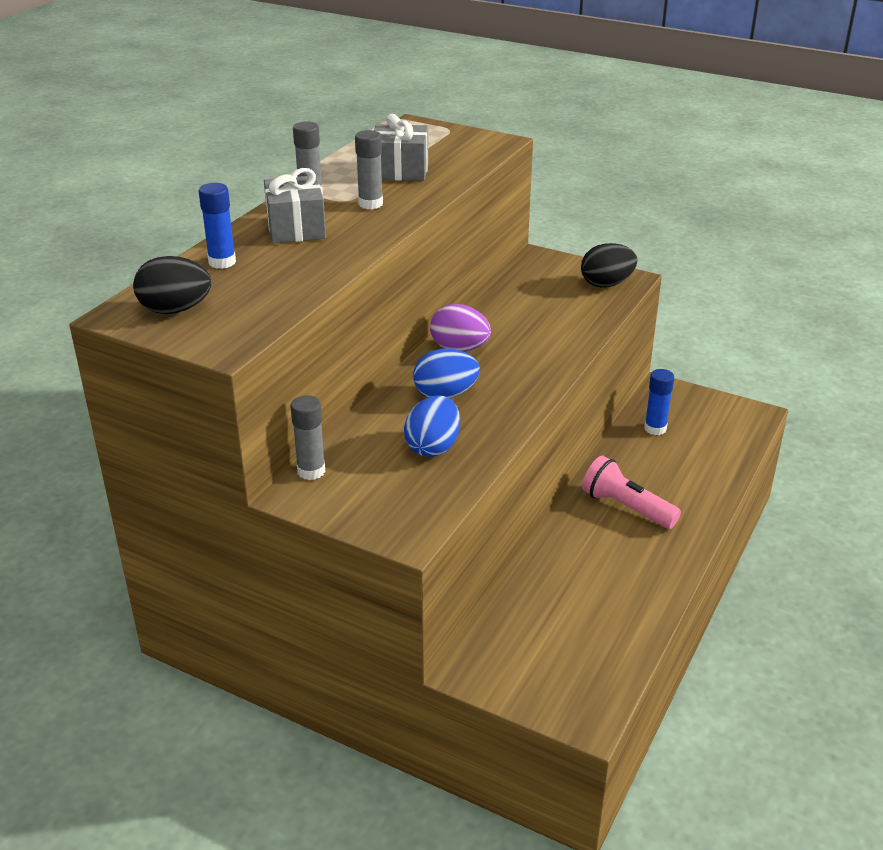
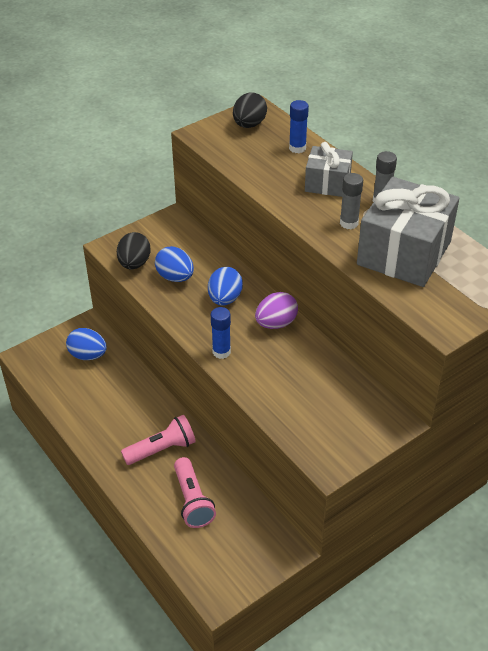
camera: 115 degrees right, 10 degrees up
(311, 471) = (187, 227): grey glue stick -> none
(400, 170) = (404, 253): grey gift -> grey gift, size x1.77
(530, 641) = (88, 355): none -> blue egg
(606, 284) = (326, 446): black egg -> black egg (134, 264)
(655, 428) = (237, 513): blue glue stick -> blue glue stick (221, 352)
(670, 462) = (192, 500): none -> pink flashlight

